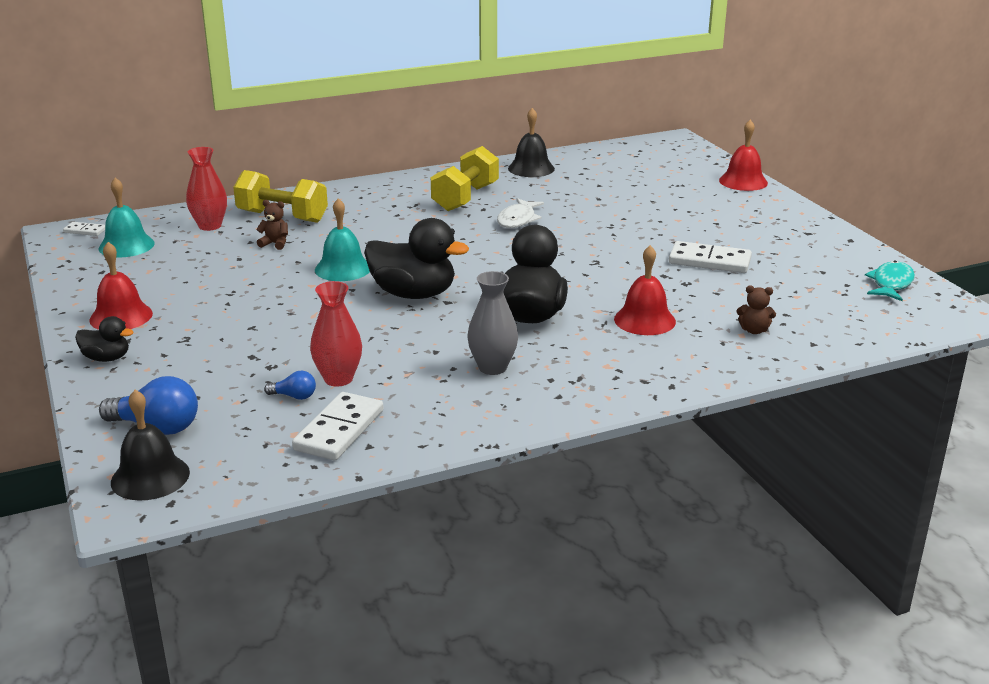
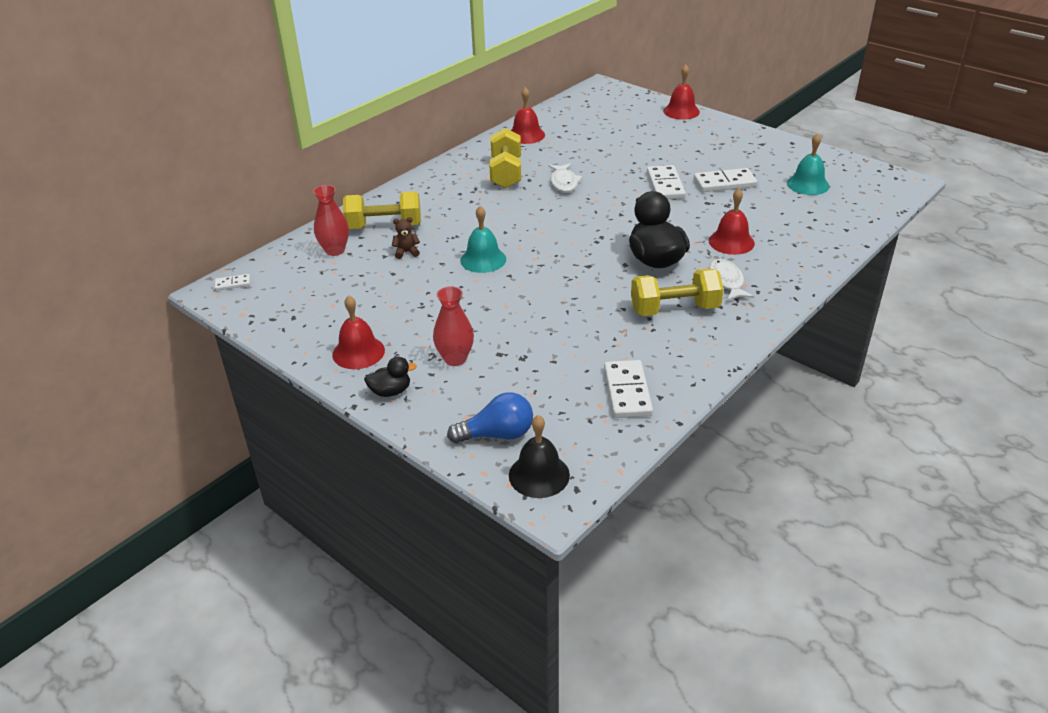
camera: 25 degrees left, 10 degrees up
(126, 245) = (286, 288): turquoise bell -> turquoise bell (808, 184)
(294, 396) = (567, 376): blue light bulb -> none
(338, 379) = (582, 352): red vase -> red vase (455, 359)
(413, 294) = (558, 266): black duck -> none
(492, 367) = (674, 309): grey vase -> yellow dumbbell
(531, 168) = (526, 135): black bell -> red bell
(588, 357) = (726, 282): none -> white fish
(633, 247) = (665, 185): none -> white domino
(754, 330) = (804, 230): brown teddy bear -> none
(891, 284) = (847, 170): turquoise fish -> none

